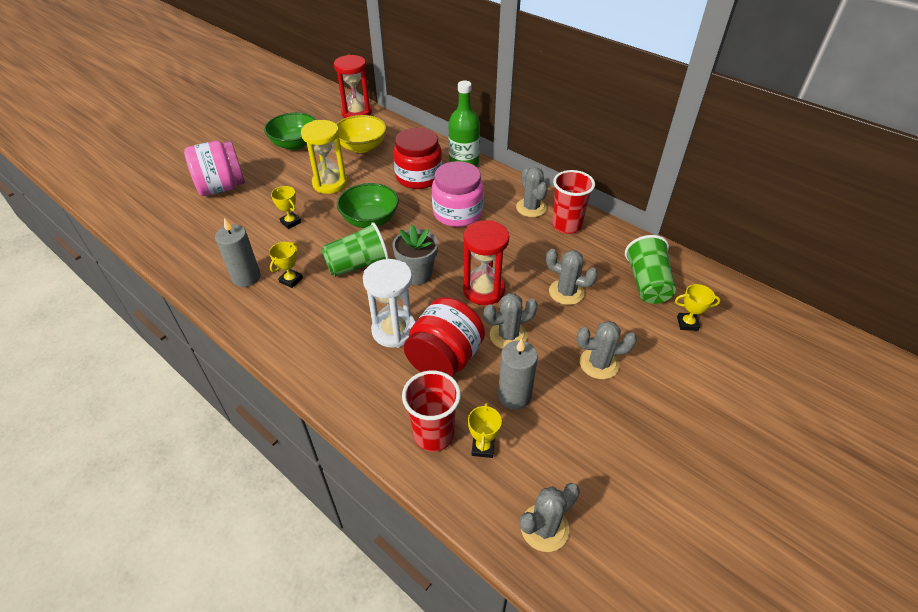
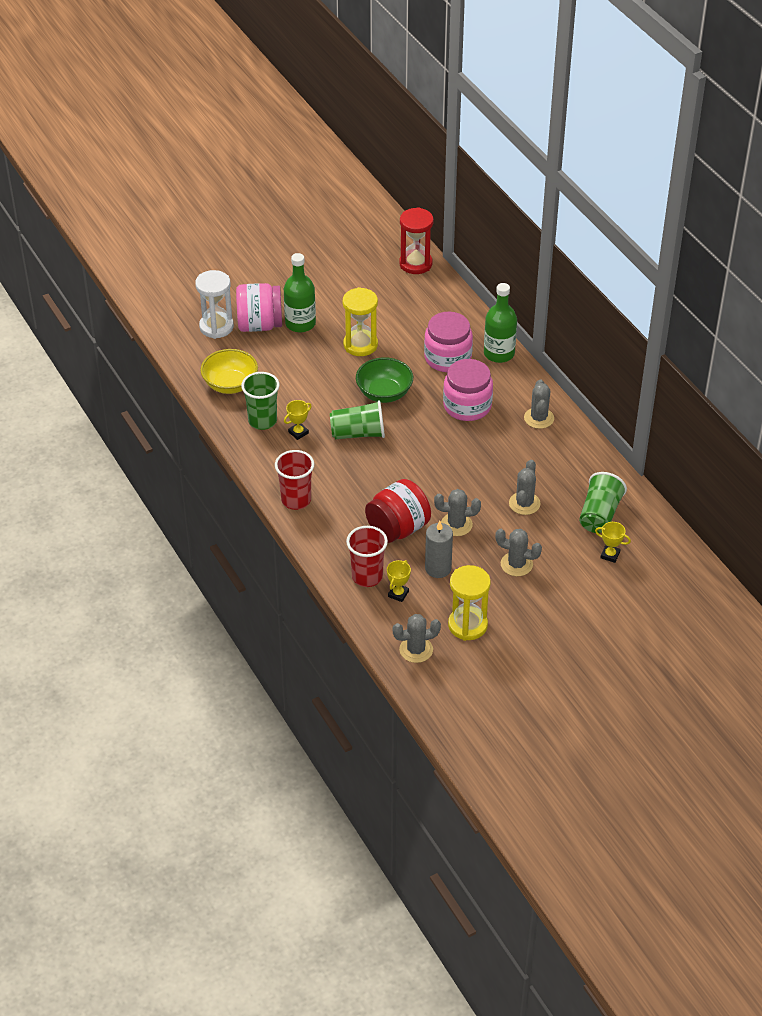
camera: 20 degrees right, 0 degrees up
(246, 277) = (262, 421): grey candle -> green cup
(263, 178) = (300, 323): none -> green bottle
(290, 222) = (313, 377): yellow trophy -> none
(295, 144) = (341, 289): green bowl -> none
(362, 147) = (406, 309): yellow bowl -> yellow bowl (230, 384)
(394, 331) = (367, 497): white hourglass -> white hourglass (216, 327)
(417, 274) = (405, 455): grey flower pot -> none
(418, 177) = (447, 358): red jar -> pink jar
(483, 290) = (455, 483): red hourglass -> none
(566, 225) = (561, 444): red cup -> red cup (296, 500)
(566, 292) = (524, 503): grey cactus -> grey cactus turned 60 degrees clockwise
(589, 465) = (467, 625): none -> yellow hourglass

